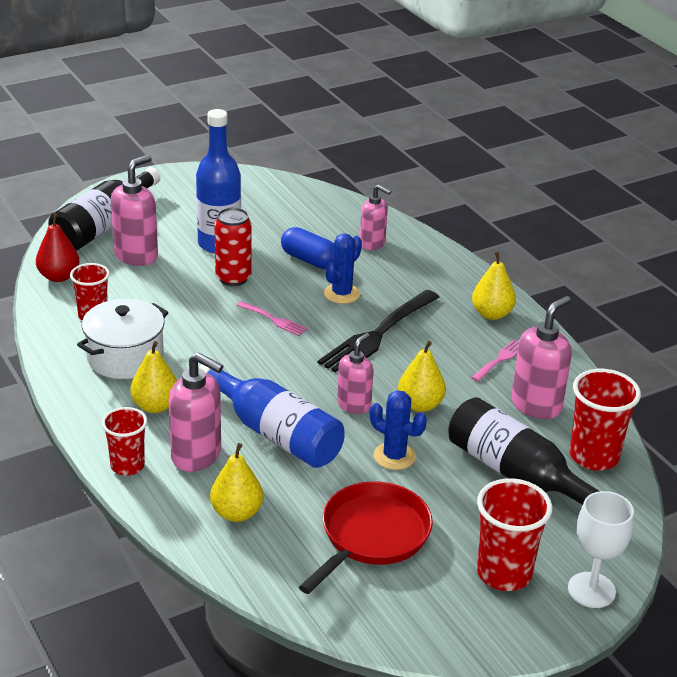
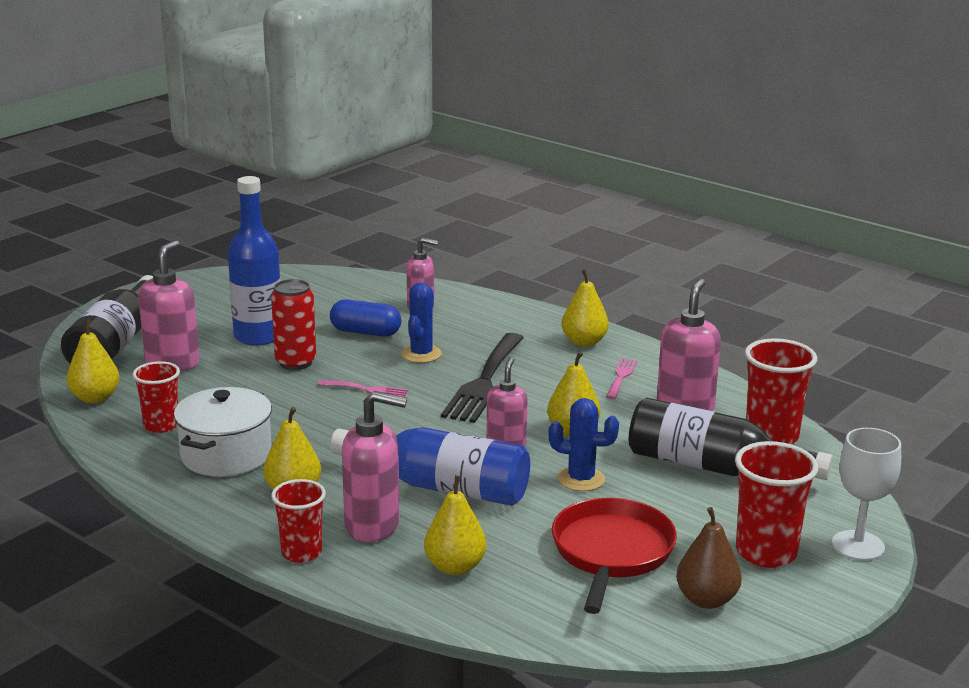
camera: 20 degrees left, 10 degrees down
(59, 276) = (95, 398): red pear -> yellow pear
(420, 604) = (706, 600): none -> brown pear

